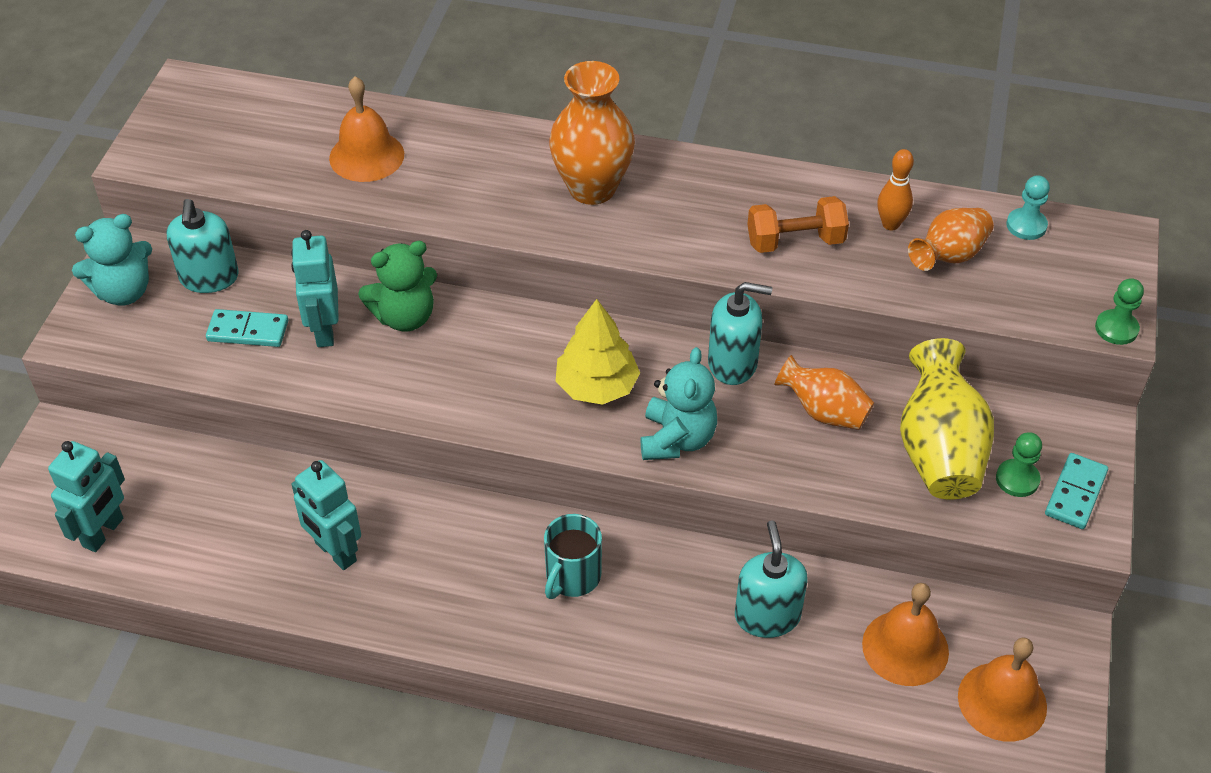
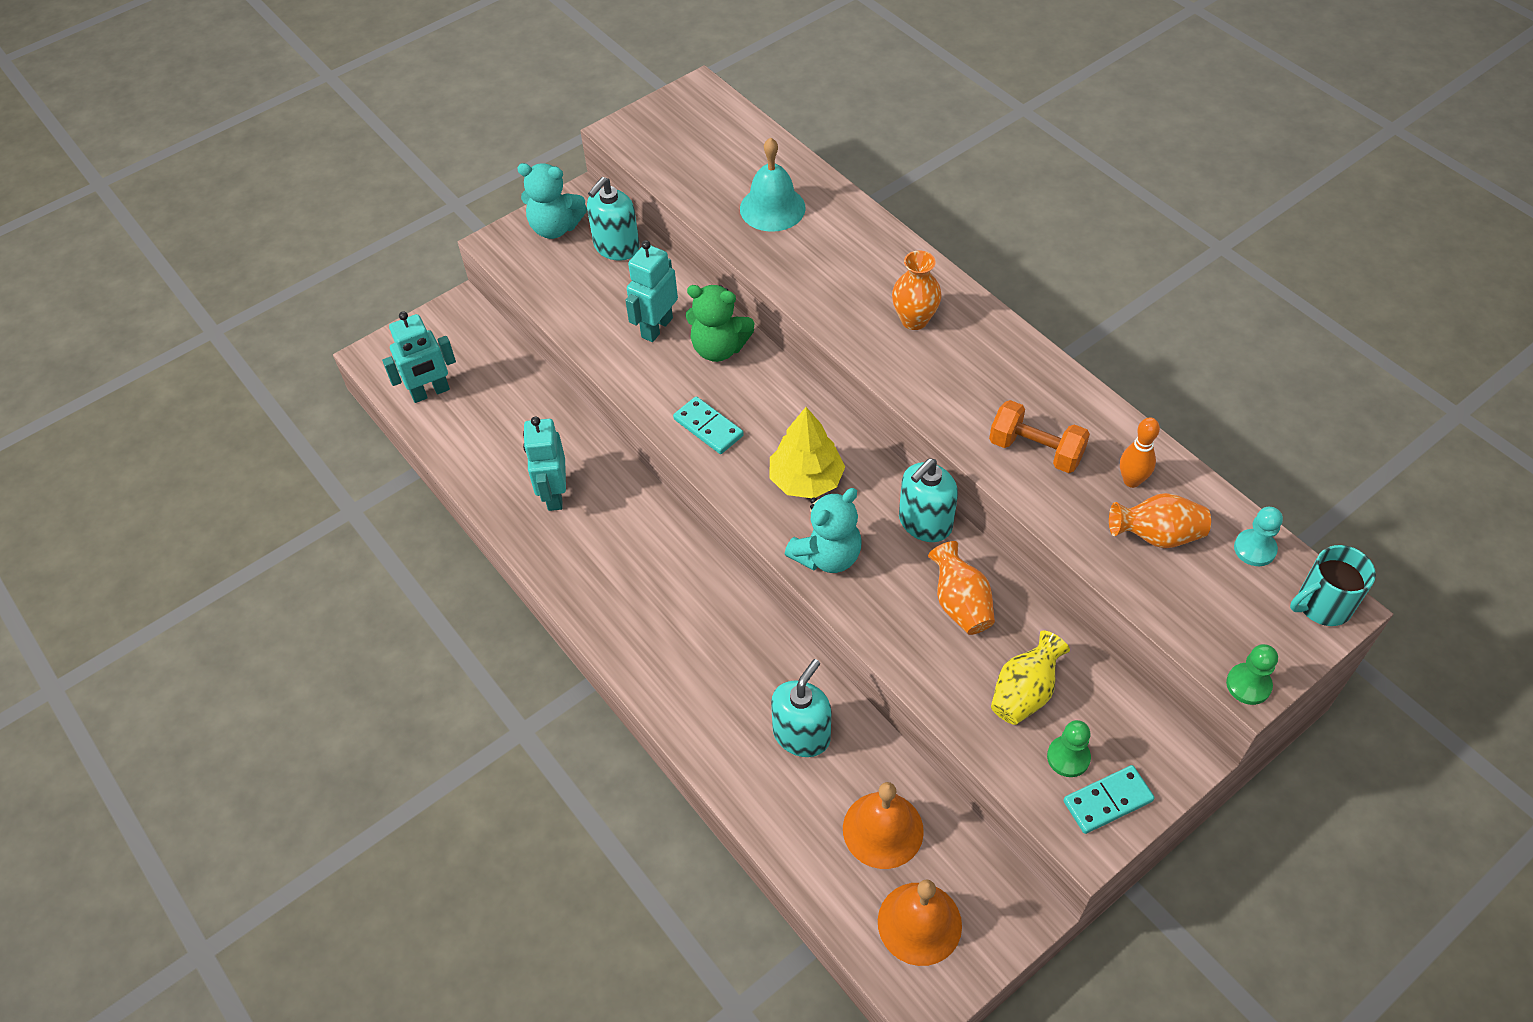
camera: 40 degrees right, 5 degrees up
(248, 331) = (607, 300): turquoise domino -> turquoise domino (708, 427)
(366, 156) = (772, 208): orange bell -> turquoise bell
(572, 577) = (691, 613): turquoise mug -> turquoise mug (1322, 605)
(592, 188) = (914, 320): orange vase -> orange vase, size x0.63
(733, 363) = (925, 523): turquoise soap dispenser -> turquoise soap dispenser turned 90 degrees clockwise
(939, 451) = (1024, 693): yellow vase -> yellow vase, size x0.63

